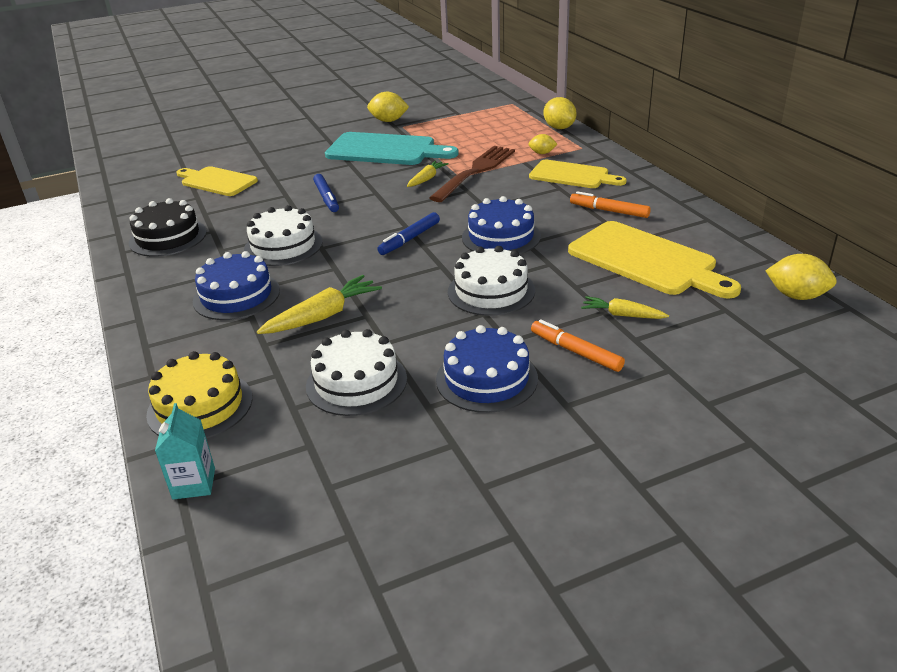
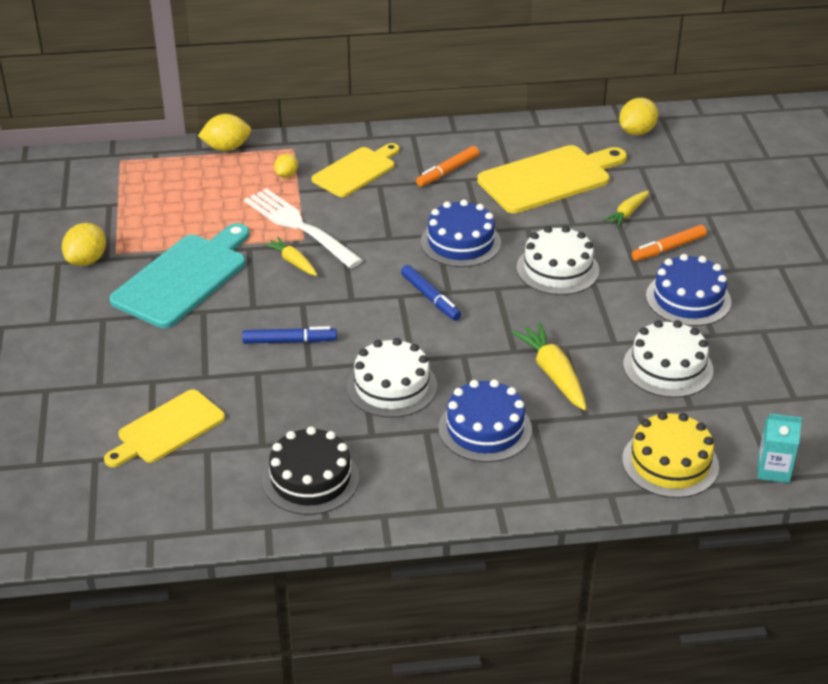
camera: 75 degrees left, 5 degrees up
(475, 172) = (300, 227): brown fork -> white fork

